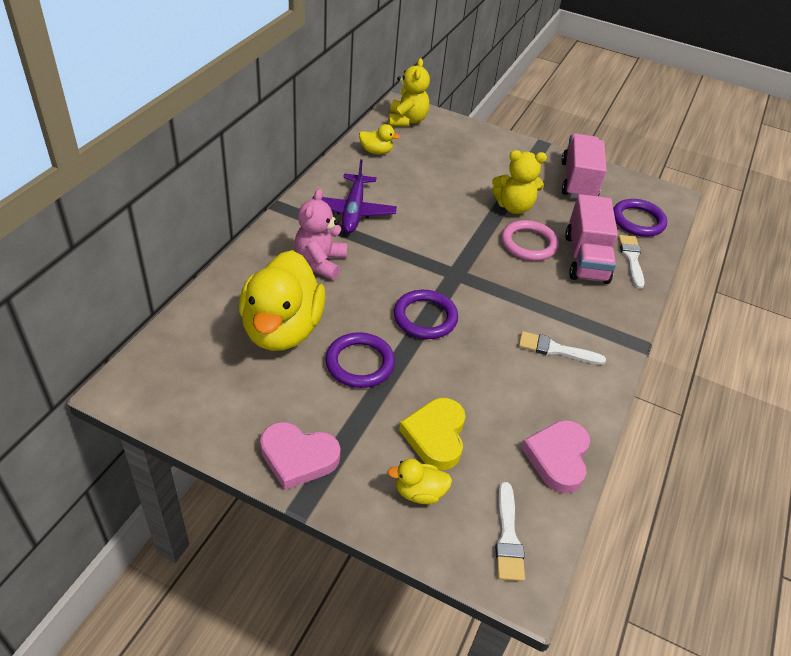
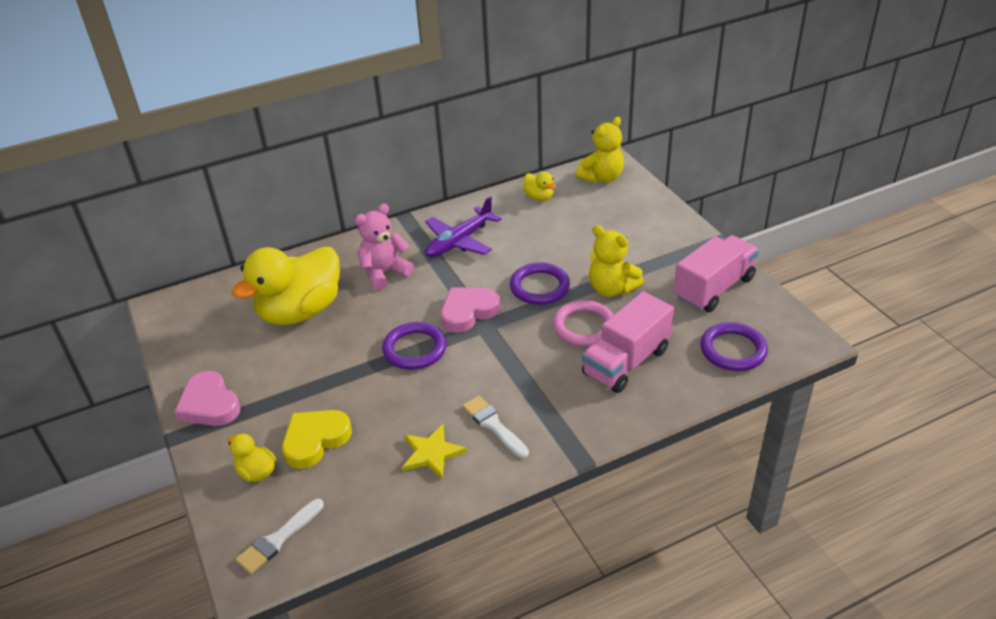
camera: 45 degrees right, 5 degrees down
(360, 363) = (324, 360): purple ring -> purple ring (539, 287)
(538, 395) = (432, 453): none -> yellow star
(558, 458) = (386, 508): pink heart -> pink heart (468, 312)
(631, 259) = (676, 382): white brush -> none

